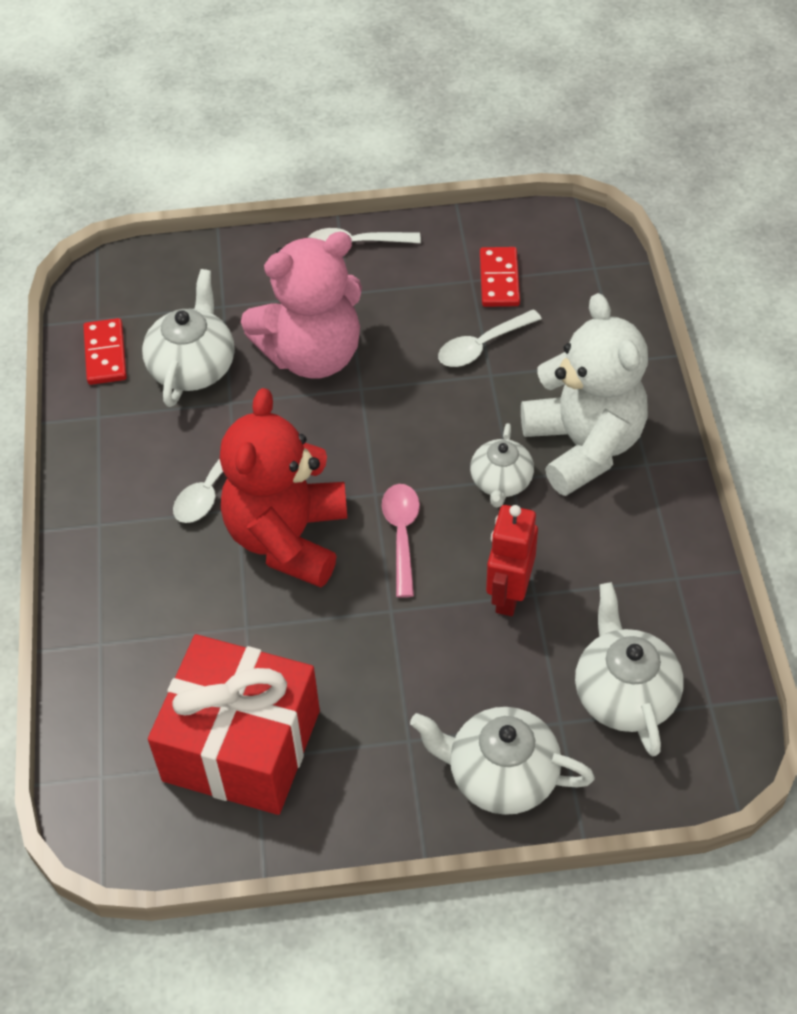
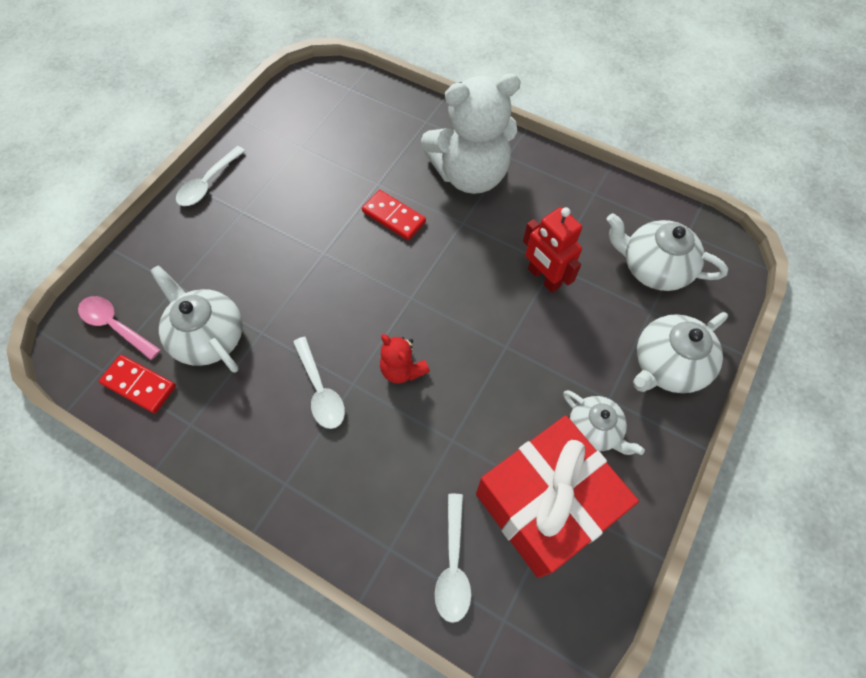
camera: 55 degrees left, 10 degrees up
(288, 538) = (402, 369): red teddy bear -> red teddy bear, size x0.45
(312, 355) = (271, 262): pink teddy bear -> none
(402, 534) = (455, 304): pink spoon -> pink spoon (115, 326)
(482, 346) = (353, 173): white spoon -> white spoon (453, 565)
(499, 280) = (313, 134): red domino -> red domino (394, 217)
(501, 482) = (460, 229): white teapot -> white teapot (594, 429)
(583, 446) = (470, 175): white teddy bear -> white teddy bear turned 150 degrees clockwise

